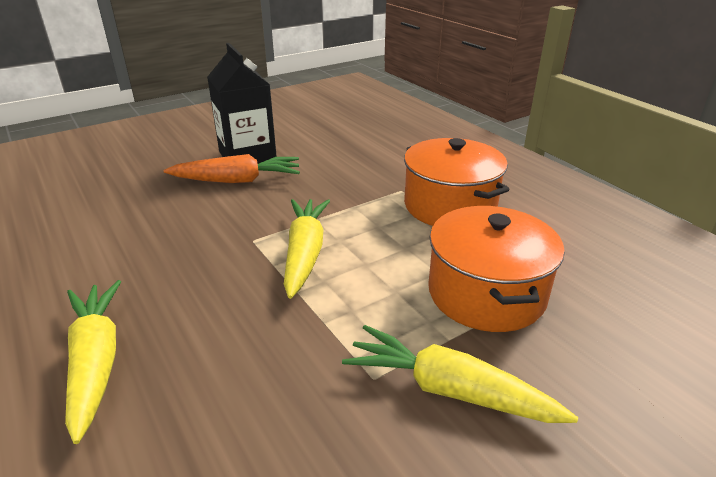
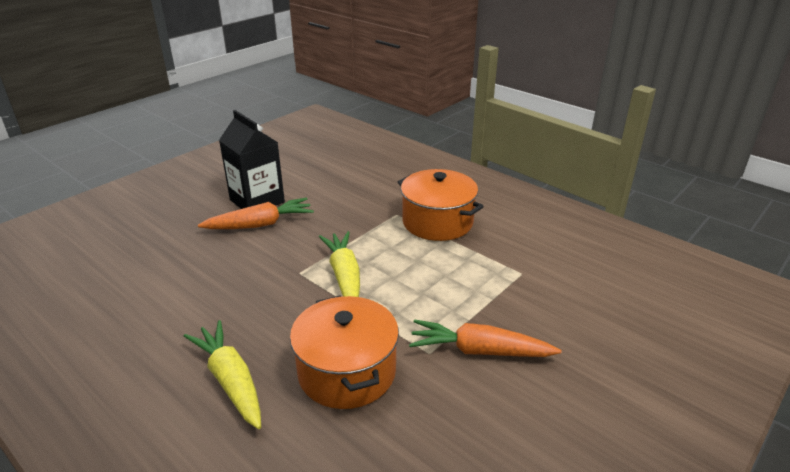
camera: 15 degrees left, 0 degrees up
(448, 389) = (479, 351): yellow carrot -> orange carrot
(486, 293) = (483, 284): orange pot -> orange pot (347, 372)

